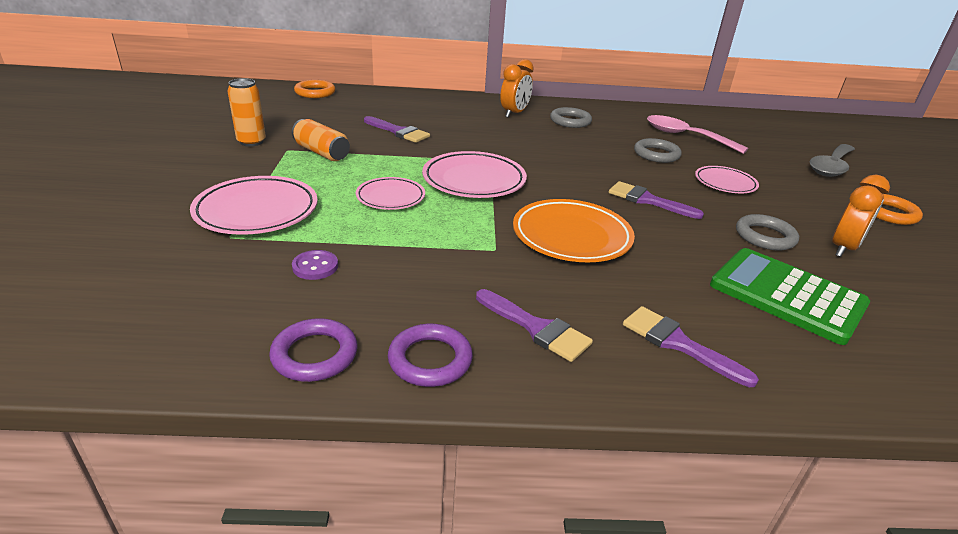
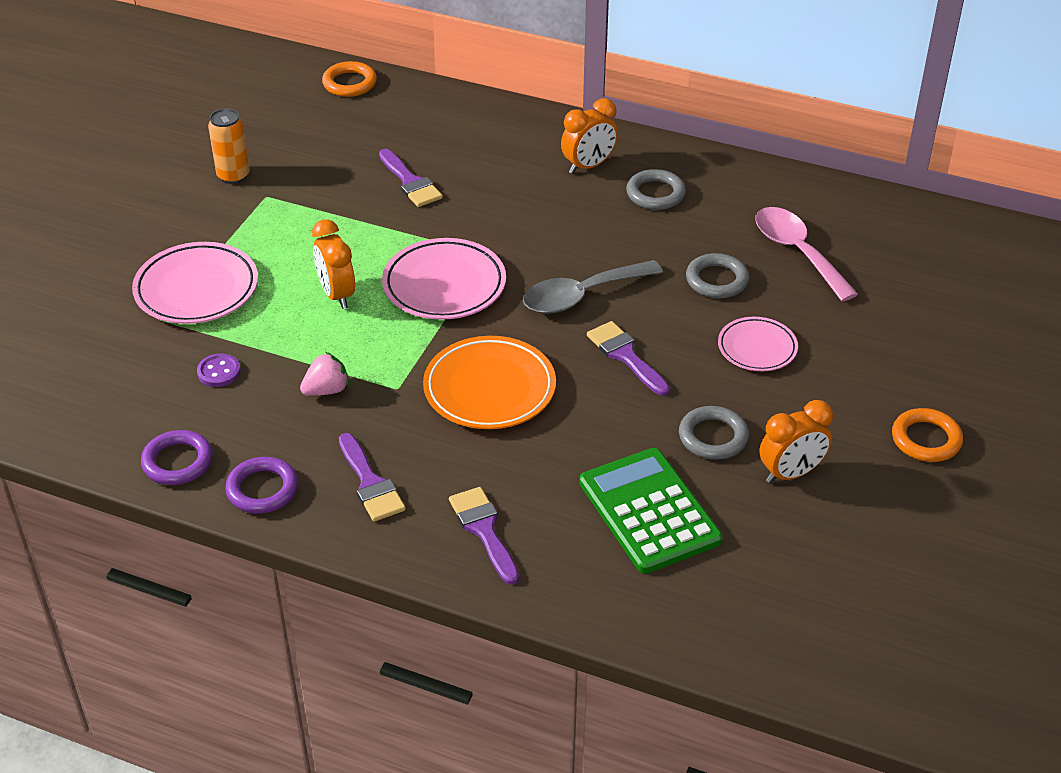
camera: 25 degrees right, 10 degrees up
(322, 153) = (301, 208): orange can -> none
(390, 197) = (337, 294): pink plate -> orange clock
(432, 262) = (326, 390): none -> pink strawberry
(831, 167) = (952, 348): grey spoon -> grey spoon (581, 296)

